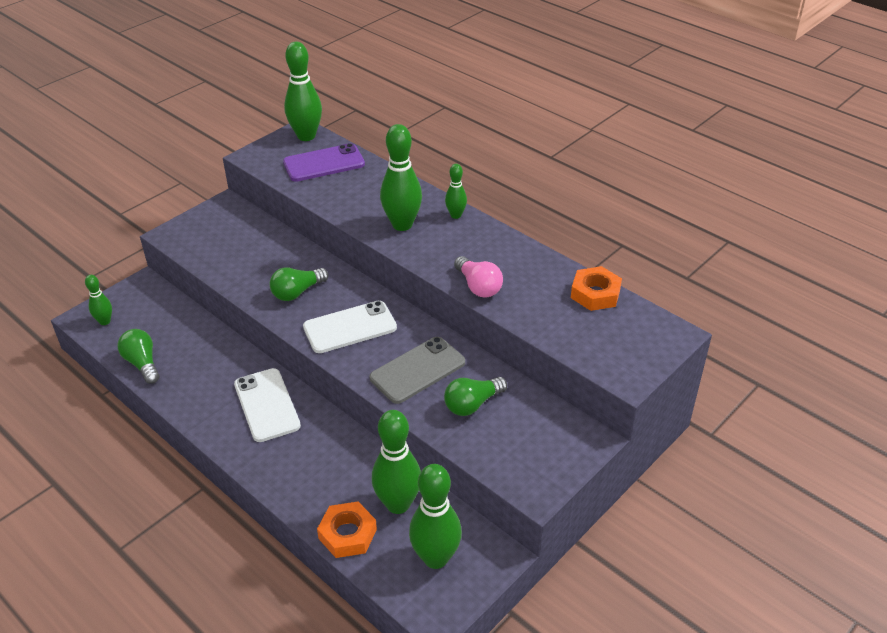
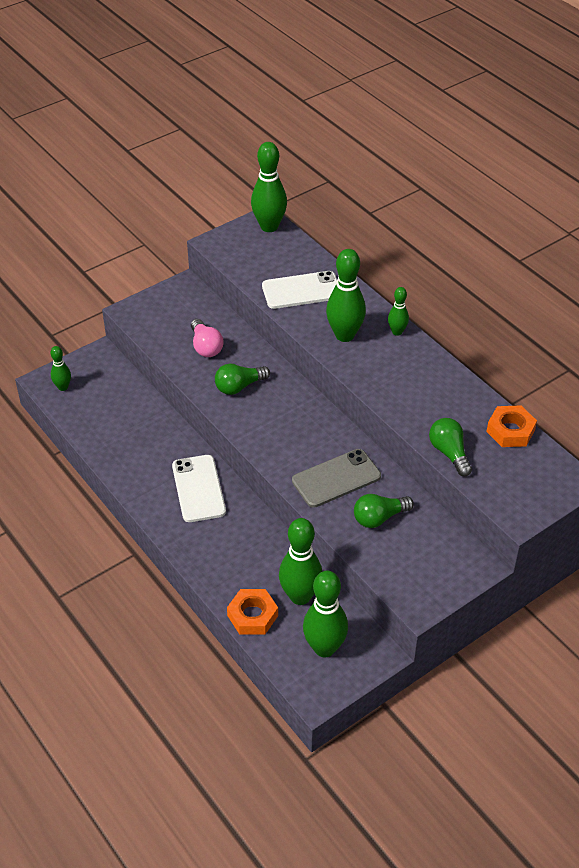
camera: 10 degrees right, 5 degrees up
(142, 363) = (93, 433): green light bulb -> green light bulb (449, 453)
(324, 163) = (281, 259): purple phone -> none
(350, 327) = (282, 428): white phone -> white phone (301, 291)
(478, 286) = (403, 408): pink light bulb -> pink light bulb (206, 346)

